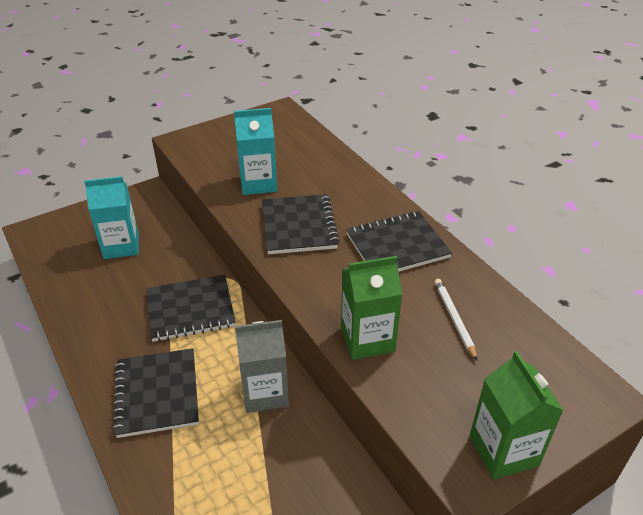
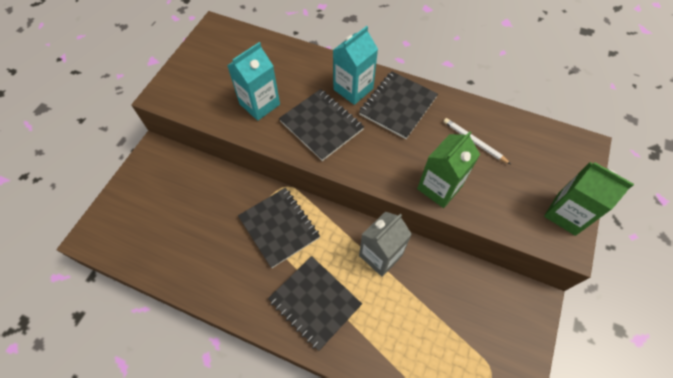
camera: 35 degrees left, 20 degrees up
(121, 246) = (178, 207): turquoise carton -> turquoise carton (353, 89)
(190, 310) = (279, 227): black notebook -> black notebook turned 75 degrees counterclockwise

